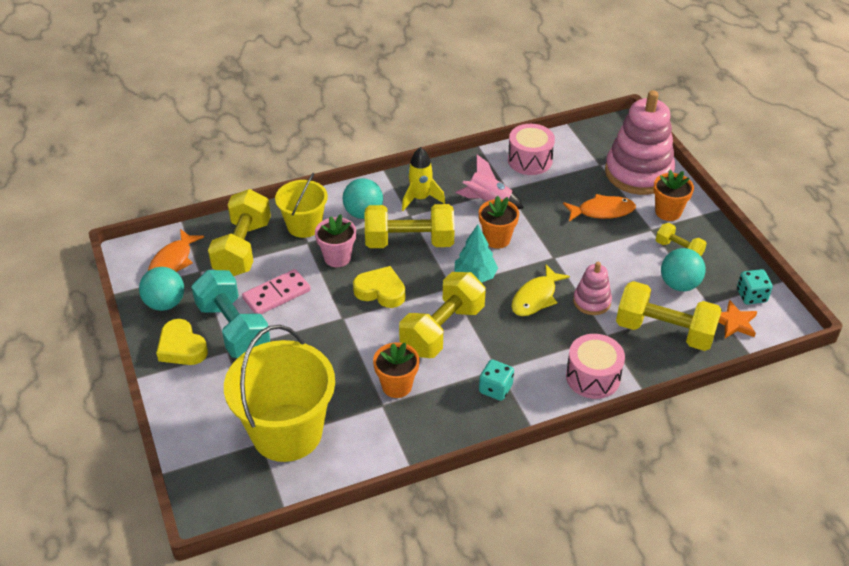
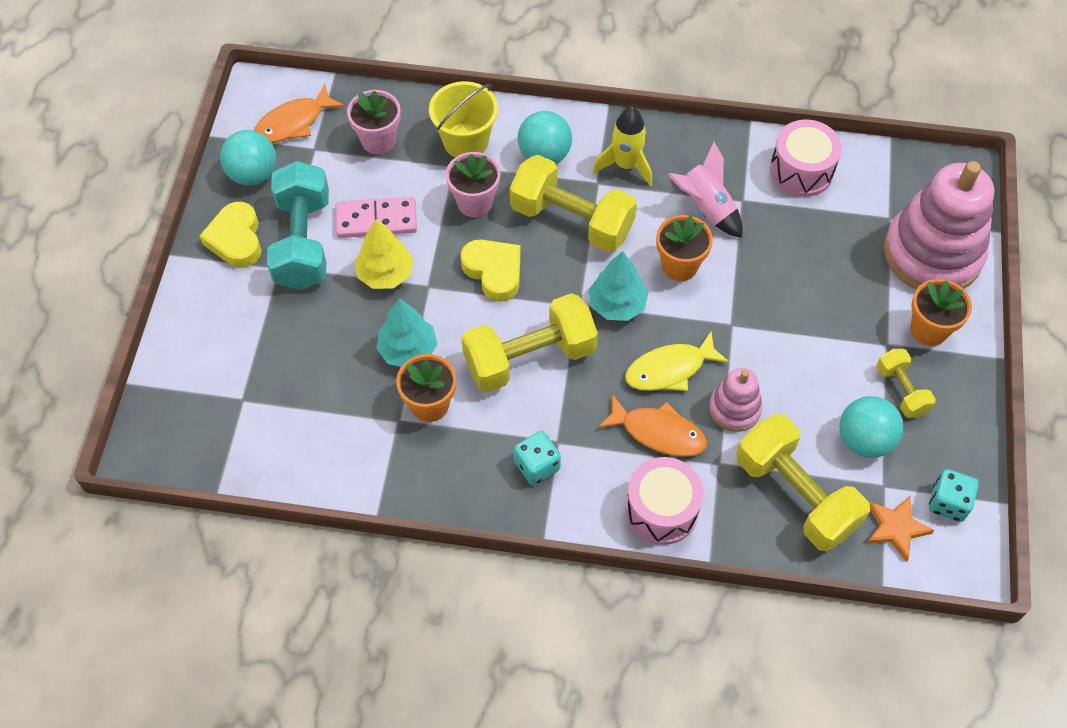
camera: 30 degrees right, 15 degrees up
(243, 248) = (378, 140): yellow dumbbell -> pink flower pot
(287, 432) = (277, 401): yellow bucket -> none
(307, 323) = (385, 274): none -> yellow tree
(357, 361) = (408, 350): none -> turquoise tree
(602, 211) = (842, 288): orange fish -> orange fish (658, 432)

